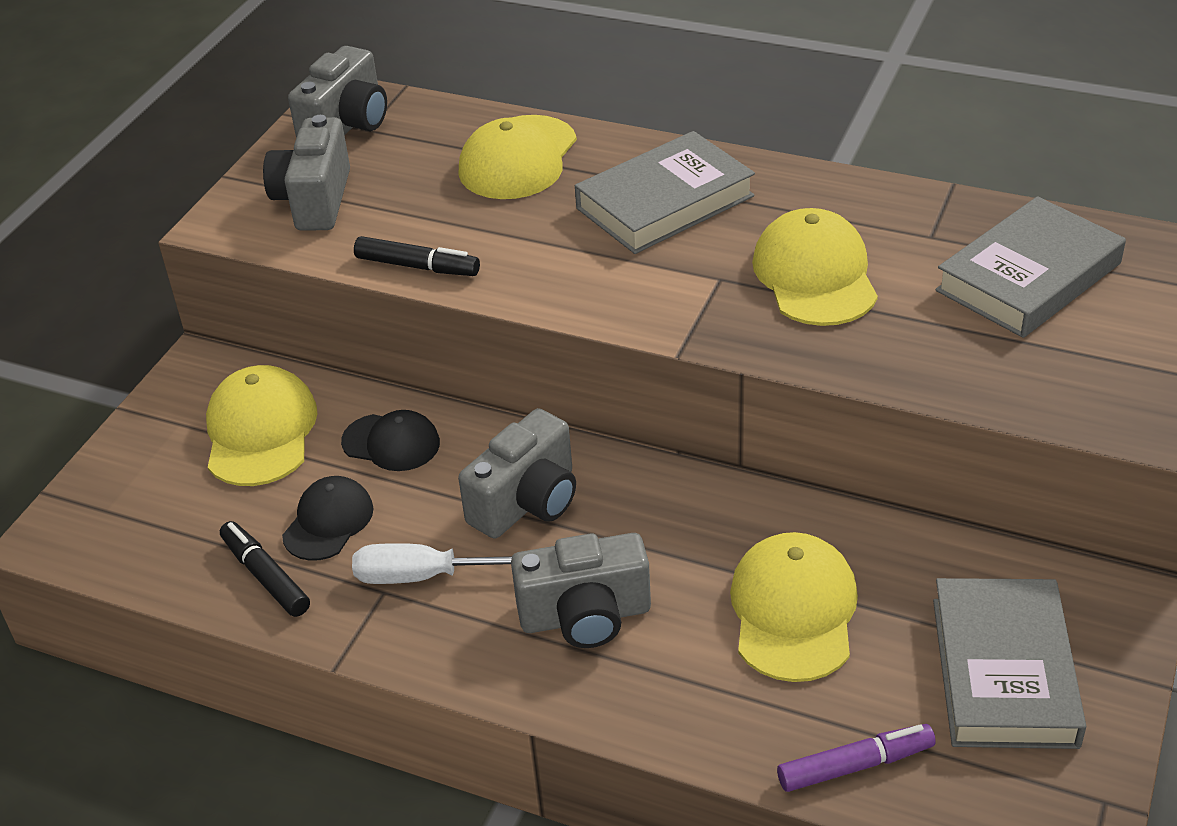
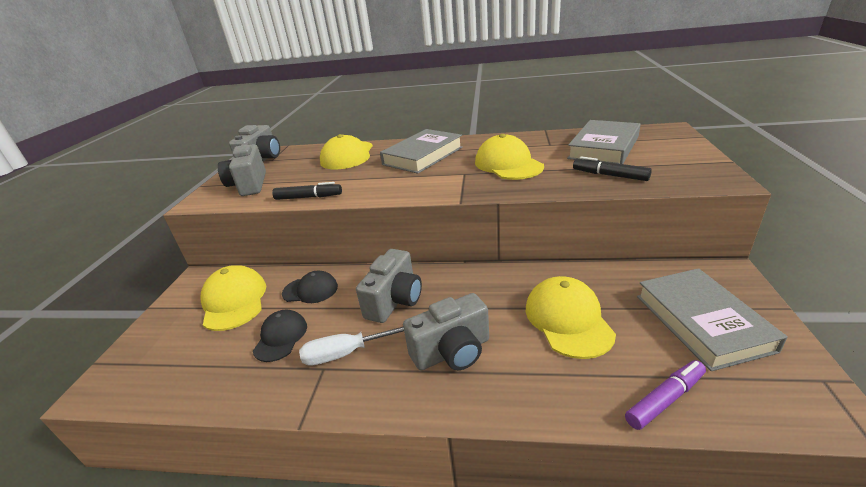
camera: 15 degrees left, 10 degrees down
(266, 576) = (244, 378): black marker -> black marker (609, 175)

